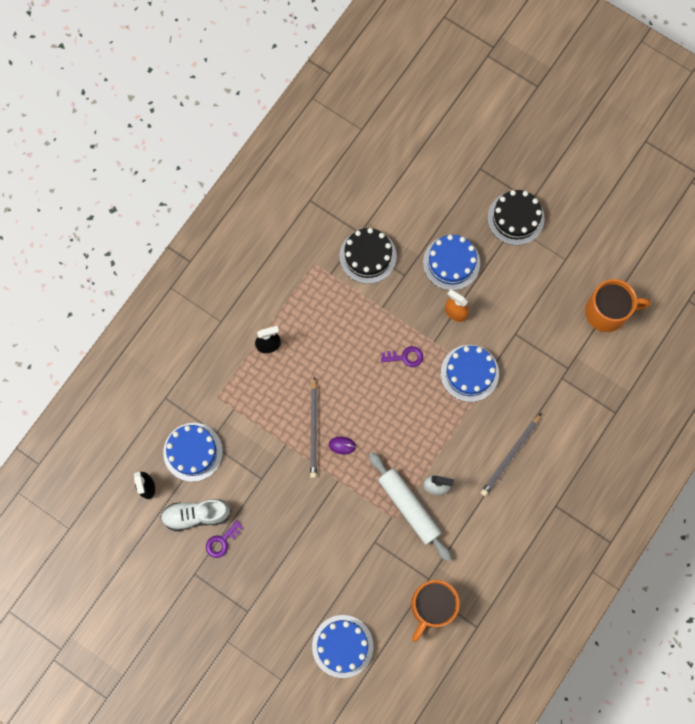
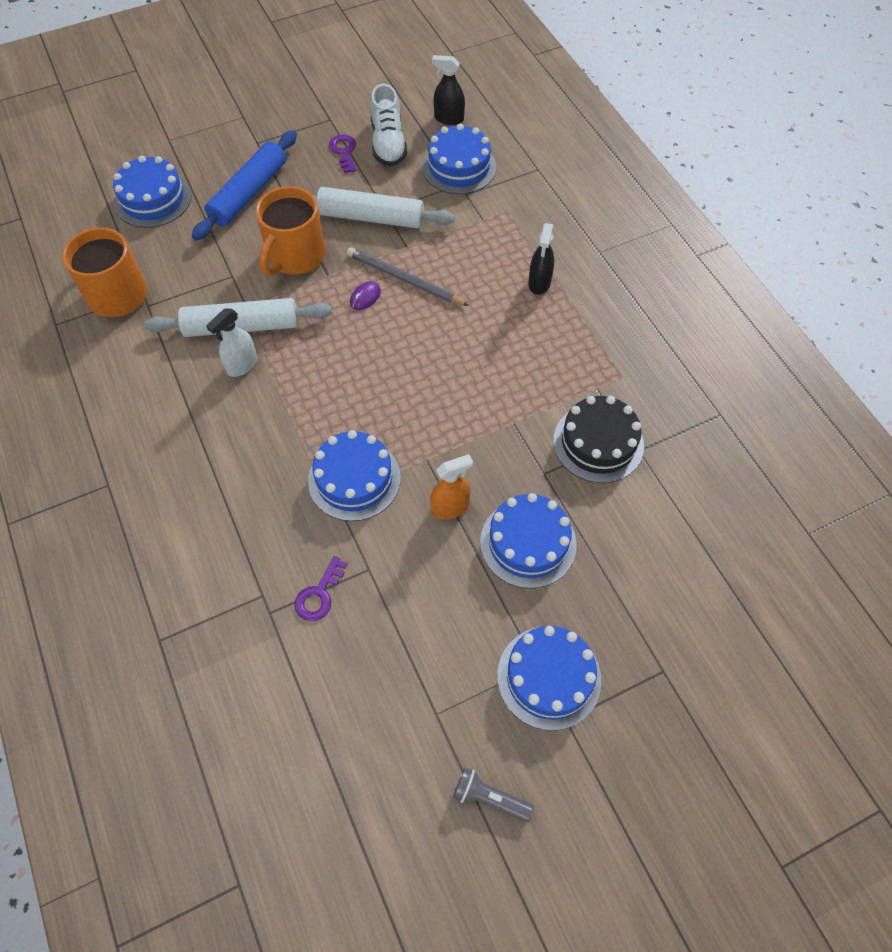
camera: 120 degrees right, 15 degrees down
(196, 515) = (388, 143): white shoe -> white shoe turned 150 degrees clockwise
(273, 483) = (371, 217): none -> white rolling pin
(299, 582) = (249, 193): none -> blue rolling pin
(405, 357) = (428, 416): purple key -> purple key (319, 594)
(510, 456) = (211, 467): grey pencil -> none
(515, 218) = (549, 677): black cake -> blue cake
(586, 216) = (489, 798): none -> grey flashlight
(607, 312) = (311, 728): orange mug -> orange mug (295, 256)

